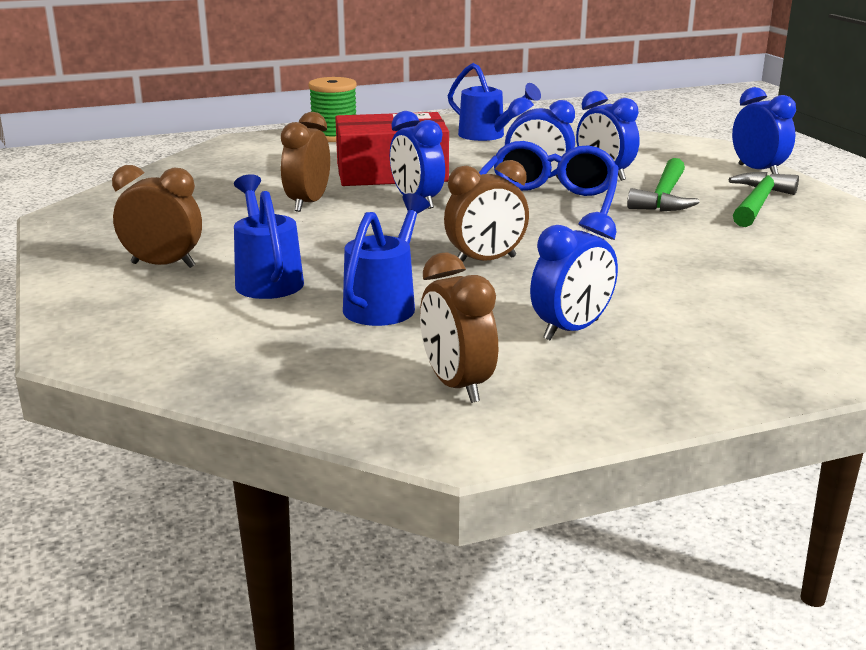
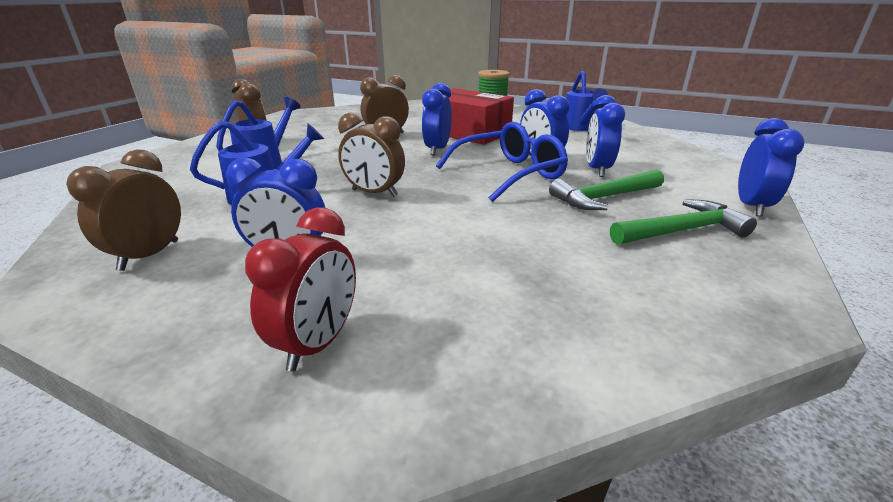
camera: 45 degrees right, 5 degrees up
(738, 354) = (318, 343): none -> red clock

